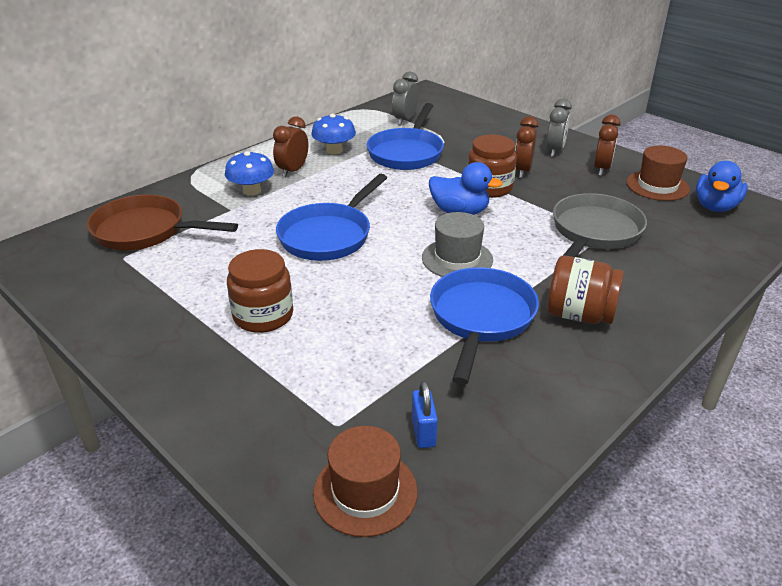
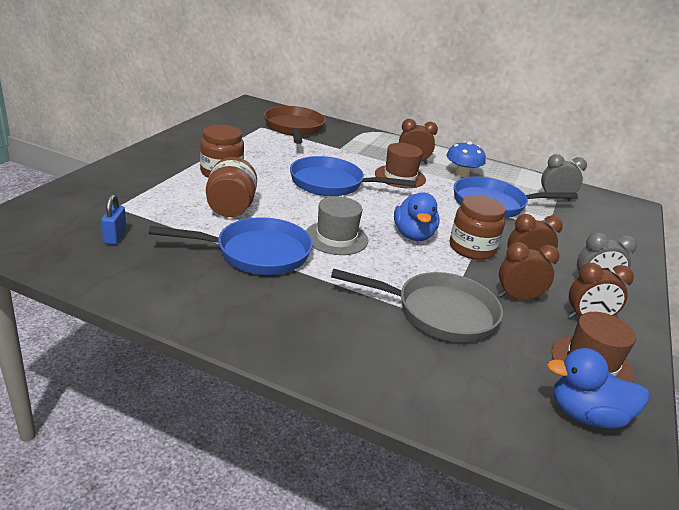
camera: 65 degrees right, 5 degrees down
(252, 191) = (370, 152): blue mushroom -> none
(365, 492) = (58, 221): brown hat -> brown hat (400, 176)
(423, 432) = (115, 237): blue padlock -> blue padlock turned 60 degrees counterclockwise
(572, 189) = (518, 298): none -> brown clock
(579, 314) = (285, 303): brown jar -> brown jar (231, 208)

